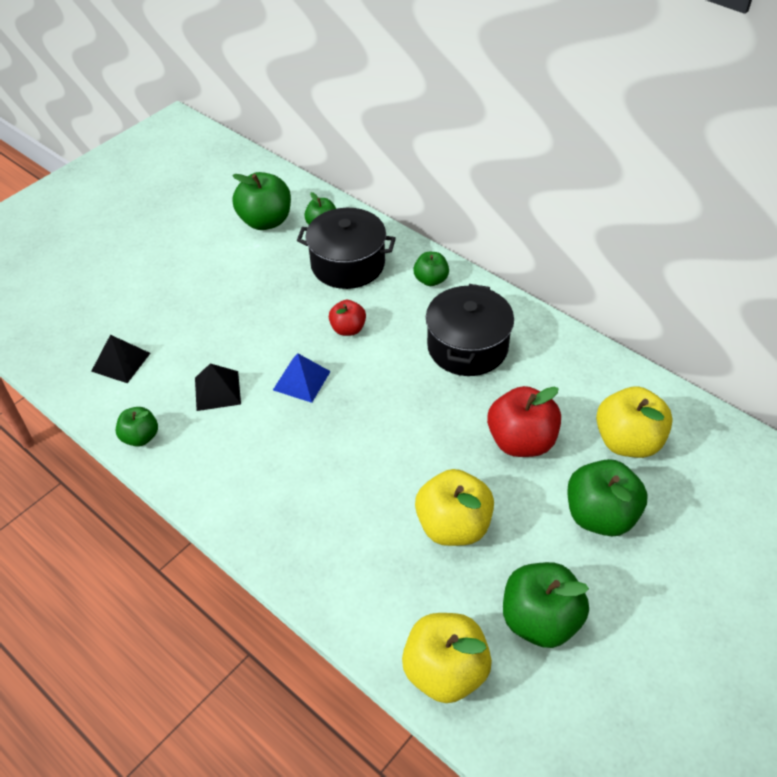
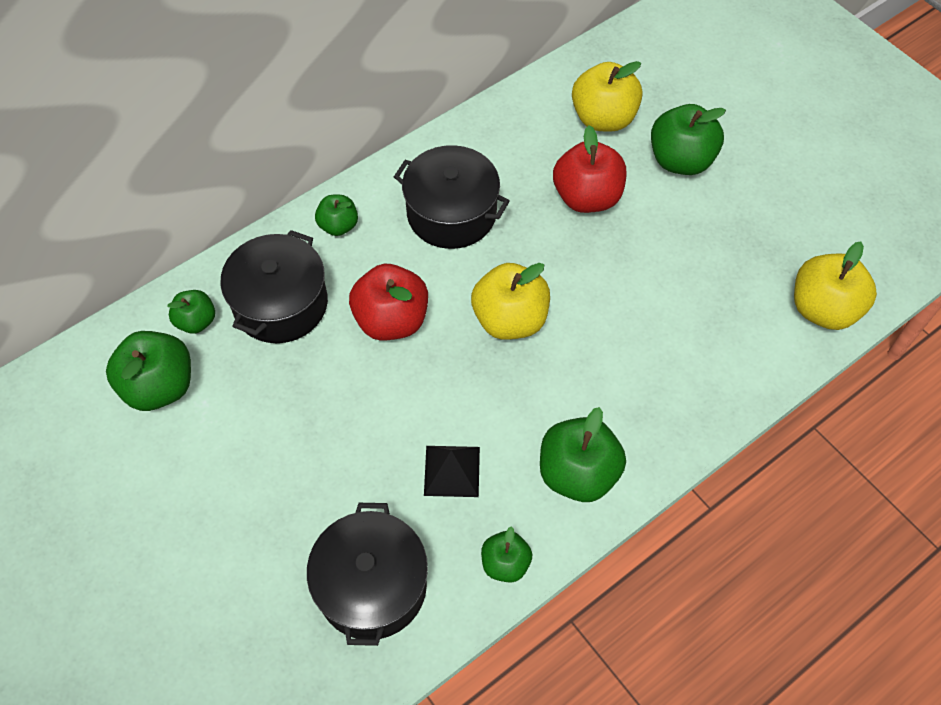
camera: 80 degrees left, 10 degrees up
(121, 362) = (372, 586): black pyramid -> black pot
(301, 380) = (459, 378): blue pyramid -> none
(348, 329) = (391, 320): red apple -> red apple, size x1.74
(453, 525) = (676, 273): yellow apple -> yellow apple (510, 319)
(540, 619) = (779, 230): green apple -> green apple (577, 473)

